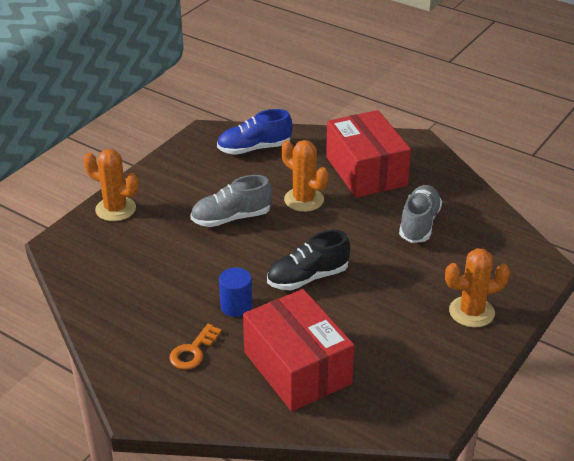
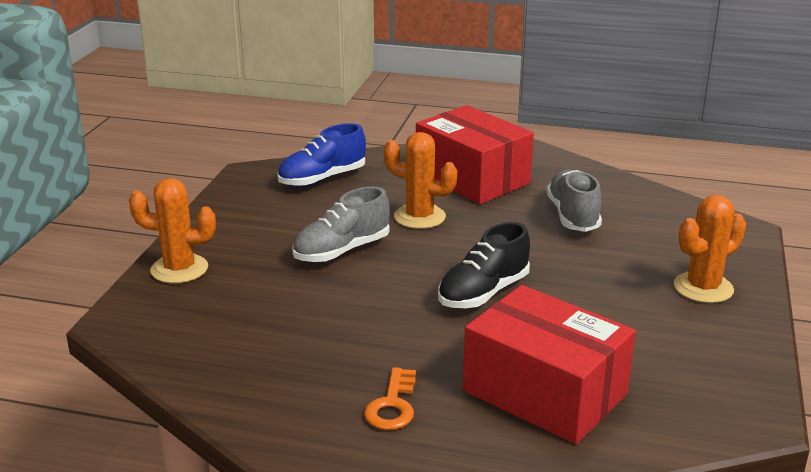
camera: 20 degrees left, 10 degrees down
(236, 306) = (415, 342): blue cylinder -> none

